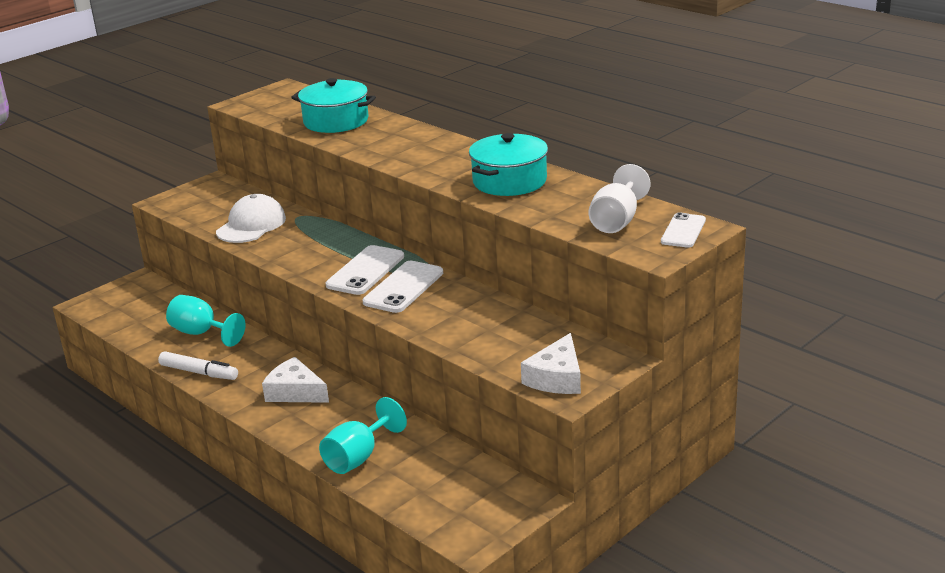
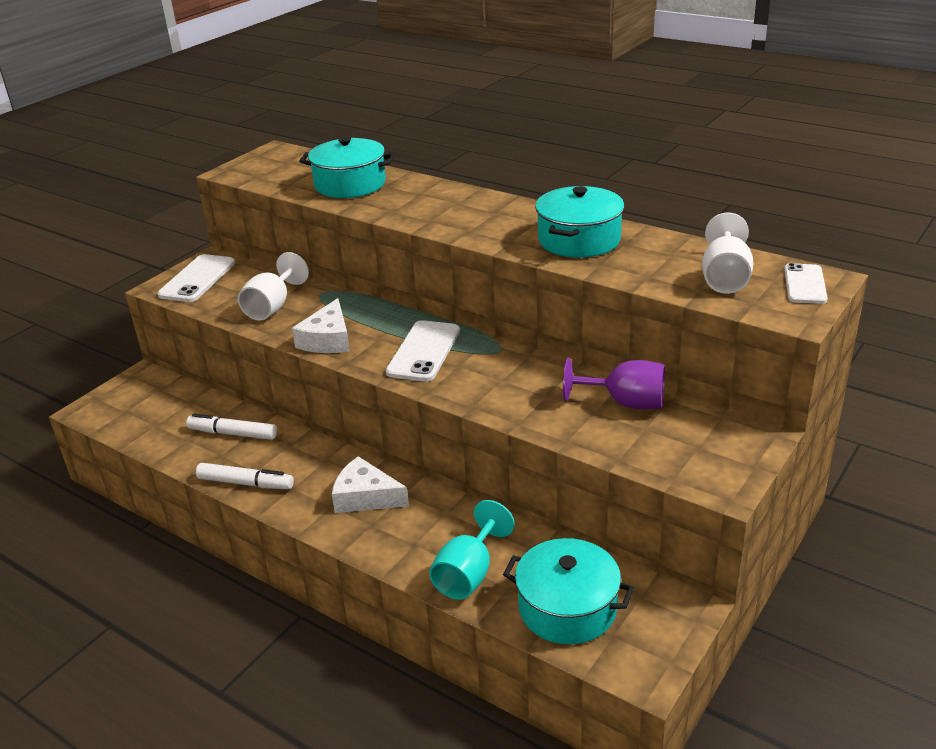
camera: 10 degrees left, 5 degrees up
(201, 333) = (233, 434): turquoise goblet -> white marker
(251, 225) = (272, 307): white cap -> white goblet
(403, 287) = (475, 368): white phone -> white phone (197, 279)
(430, 490) = (567, 608): none -> turquoise pot
(519, 325) = (625, 403): none -> purple goblet
(557, 378) = (700, 466): white cheese -> white cheese (328, 339)

